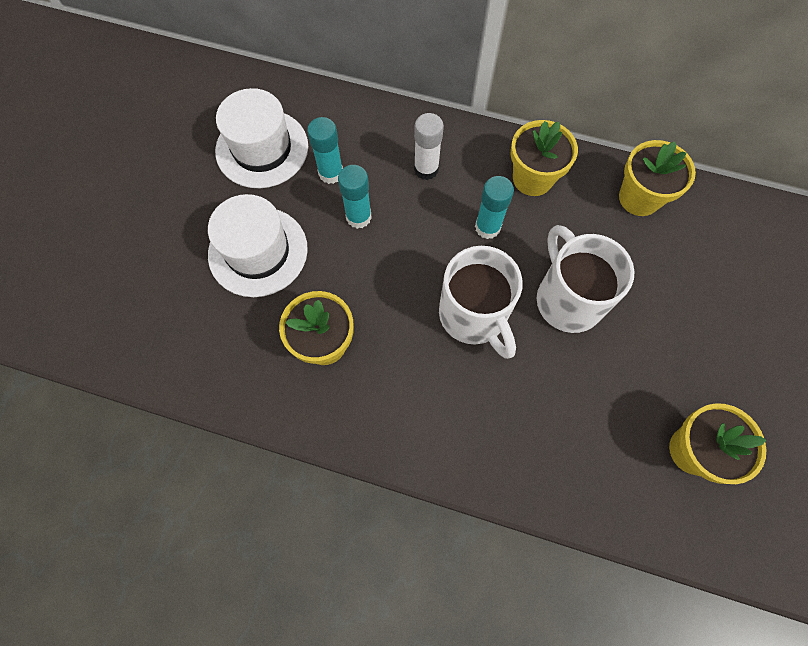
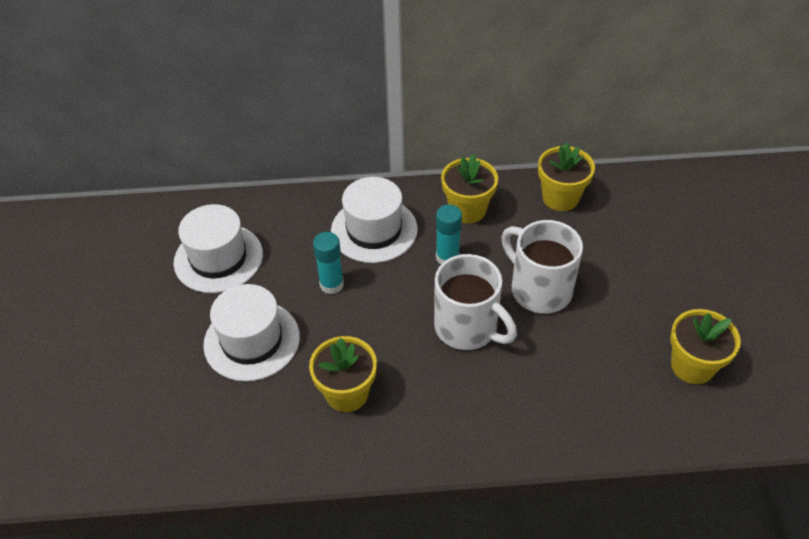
camera: 20 degrees left, 20 degrees down
(331, 173) = (291, 258): turquoise glue stick -> none
(426, 169) = (374, 230): white glue stick -> white hat

